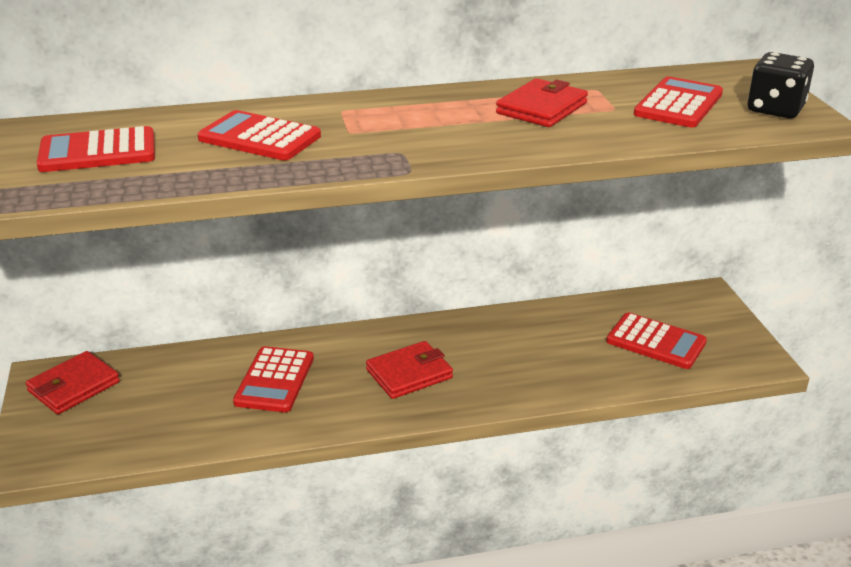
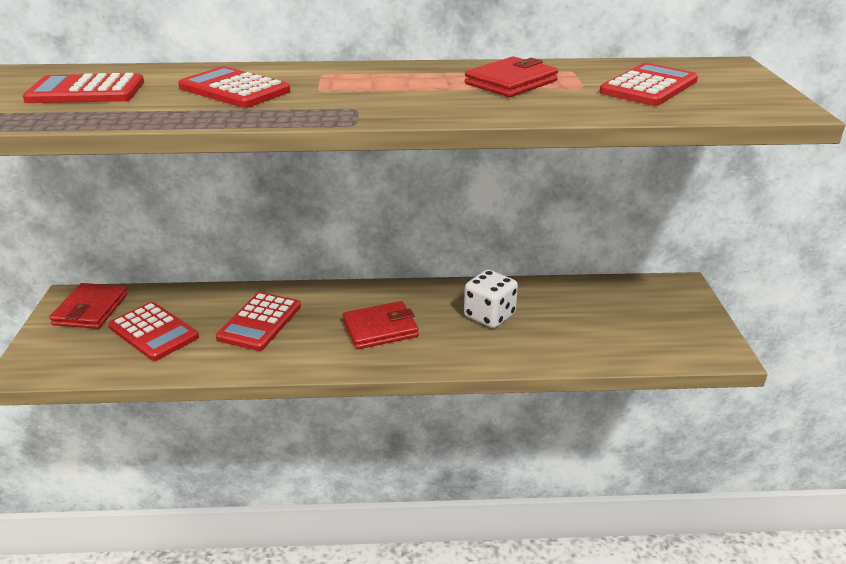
camera: 10 degrees right, 0 degrees up
(73, 386) = (90, 309): red wallet -> red wallet turned 45 degrees counterclockwise
(519, 347) = (489, 315): none -> white dice
(656, 342) = (620, 324): red calculator -> red calculator (154, 332)
(775, 109) = (748, 96): black dice -> none

